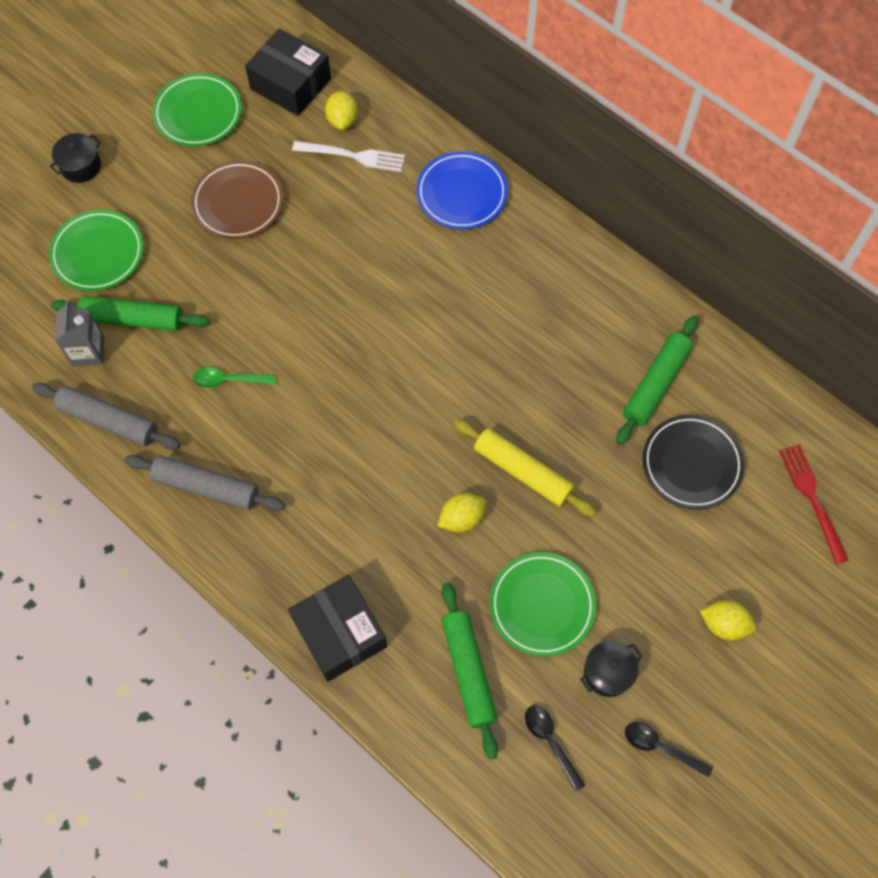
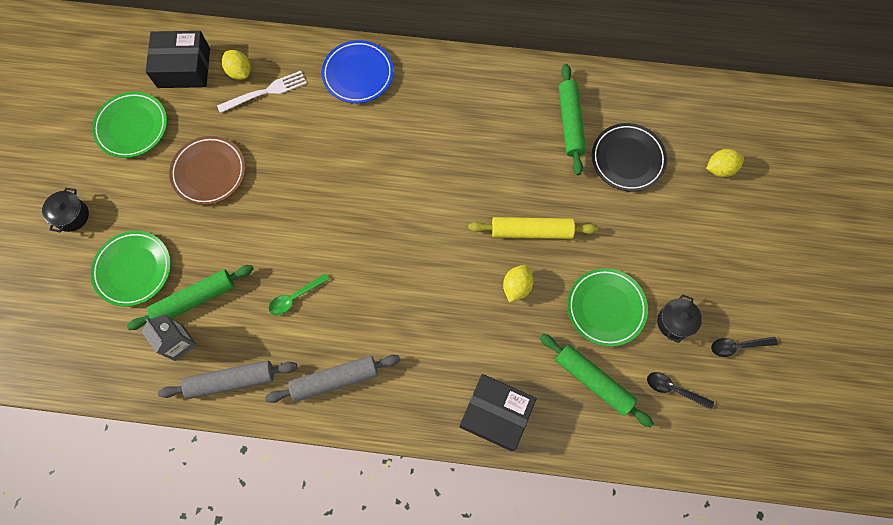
camera: 35 degrees left, 5 degrees up
(724, 624) = (717, 245): yellow lemon -> yellow lemon (720, 168)
(811, 498) = (710, 135): red fork -> none

